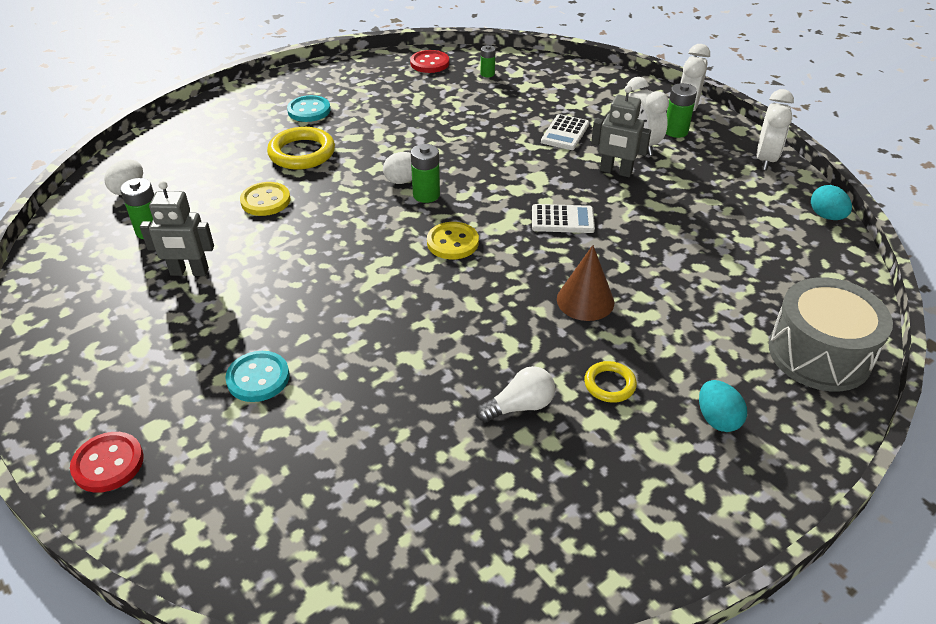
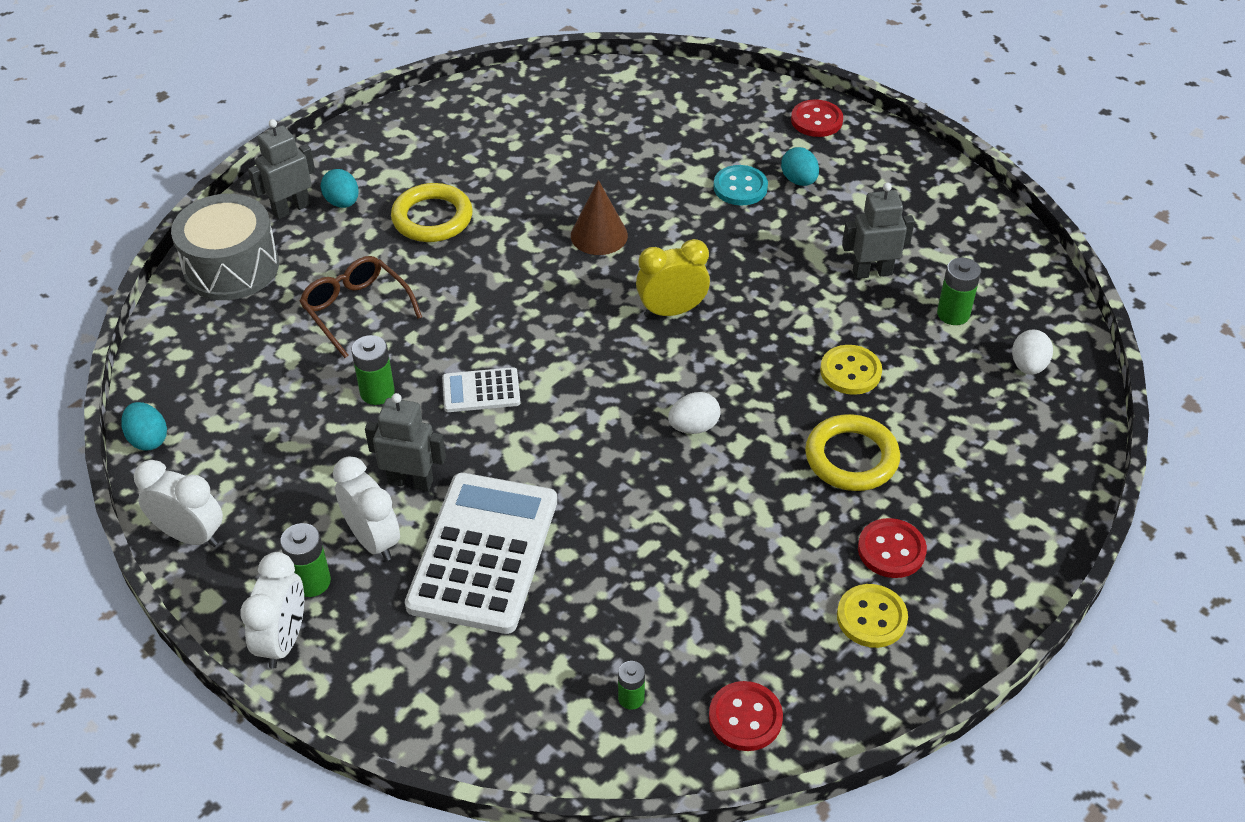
camera: 170 degrees right, 5 degrees up
(189, 378) = (799, 180): none -> turquoise egg
(309, 110) = (891, 550): turquoise button -> red button
(387, 260) = (671, 311): none -> yellow clock
(426, 195) = (656, 407): green battery -> green battery (377, 392)
(452, 242) = (606, 342): yellow button -> yellow button (871, 617)
(519, 406) = (510, 192): white light bulb -> none
(565, 133) = (483, 553): white calculator -> white calculator, size x2.09
(585, 300) = (453, 292): brown cone -> brown cone (599, 235)
(609, 384) = (432, 218): yellow ring -> yellow ring, size x1.76
(677, 294) = (356, 310): none -> brown glasses
(765, 159) = (190, 535): white clock -> white clock turned 105 degrees clockwise
(777, 418) = (291, 209): none -> grey robot

